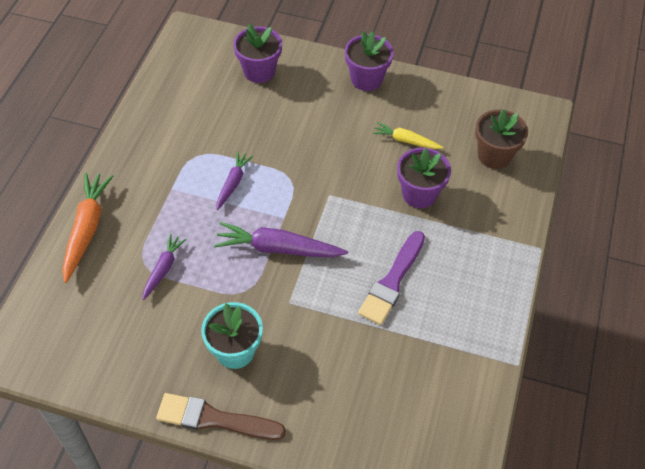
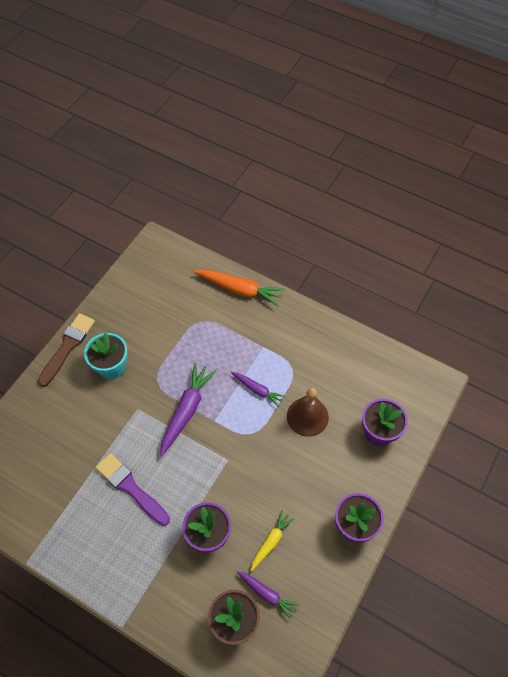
camera: 105 degrees right, 5 degrees up
(163, 269) = (191, 332): purple carrot -> purple carrot (266, 594)
(256, 132) = (307, 416): none -> brown bell

